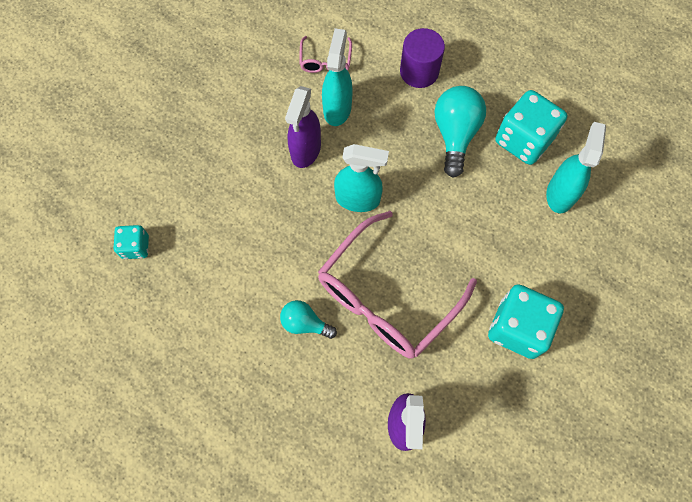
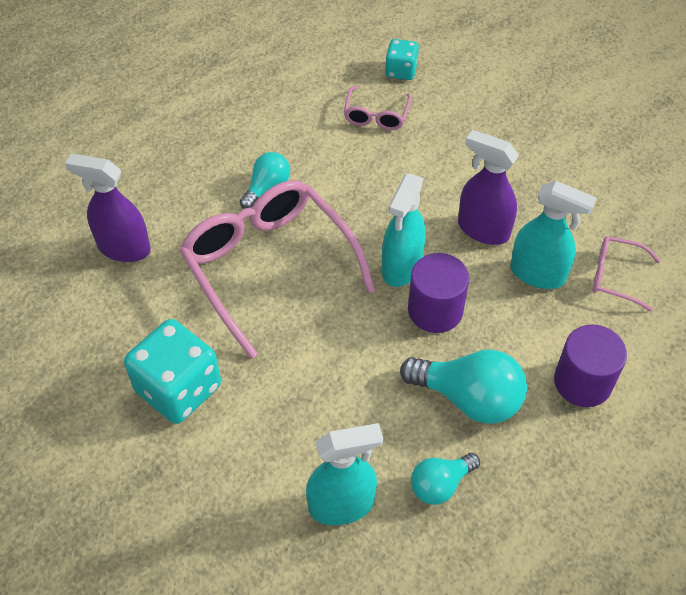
camera: 105 degrees right, 15 degrees down
(198, 255) = (376, 115): none -> pink glasses
(390, 169) = (435, 310): none -> purple cylinder
(523, 140) = (440, 484): turquoise dice -> turquoise light bulb
(560, 194) = (342, 505): turquoise spray bottle -> turquoise spray bottle turned 45 degrees counterclockwise

